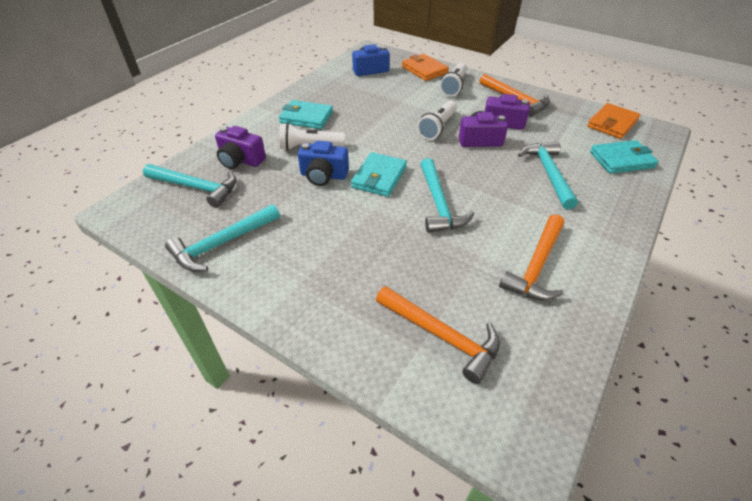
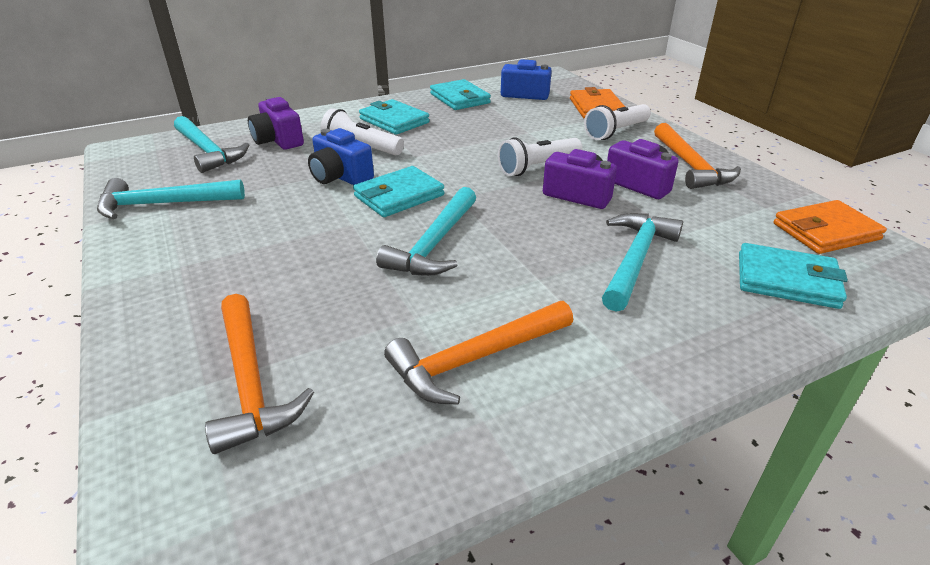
camera: 30 degrees right, 10 degrees down
(330, 85) = (460, 98): none -> turquoise wallet

